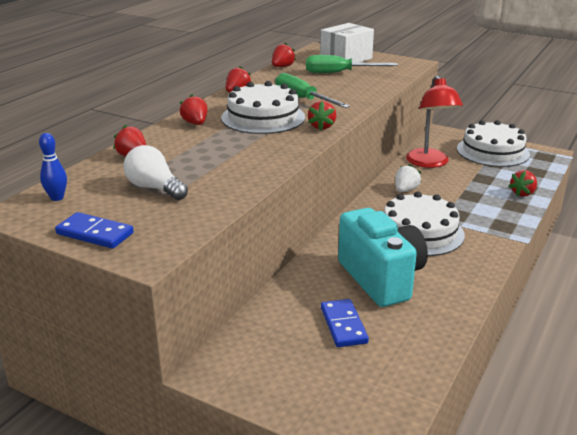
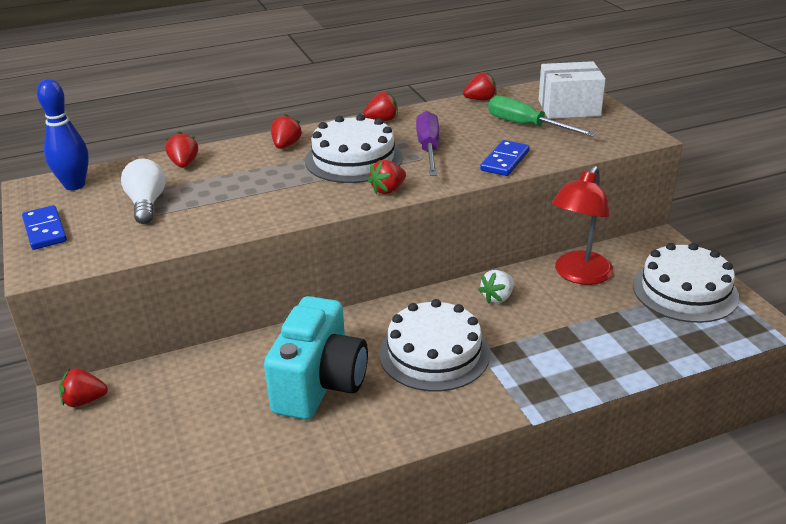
camera: 40 degrees right, 5 degrees up
(57, 198) = (75, 185): blue bowling pin -> blue bowling pin, size x1.69
(302, 99) = (429, 149): green screwdriver -> purple screwdriver
(343, 325) = (220, 412): blue domino -> blue domino (505, 161)
(405, 190) = (497, 297): white strawberry -> white strawberry turned 150 degrees clockwise
(522, 193) = (630, 362): red strawberry -> red strawberry (84, 401)

